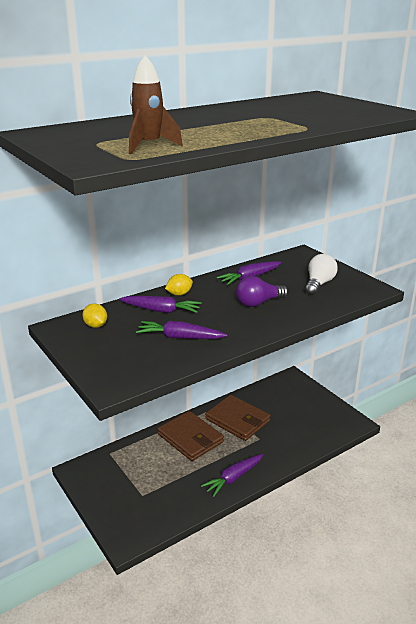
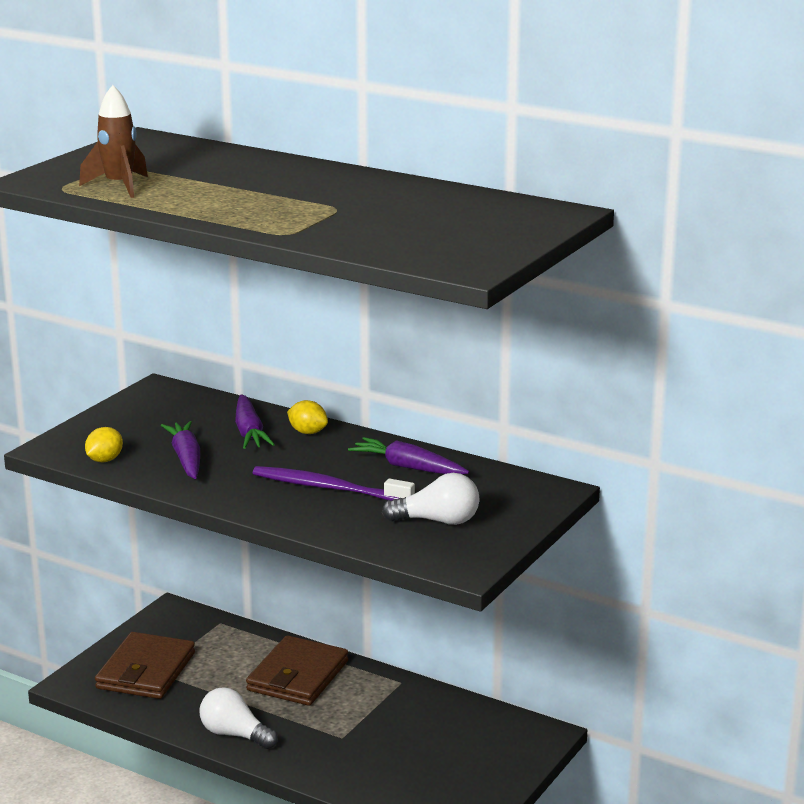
camera: 65 degrees right, 5 degrees down
(95, 325) = (178, 406): yellow lemon -> yellow lemon (105, 460)
(233, 478) = (235, 734): purple carrot -> white light bulb
(237, 420) = (374, 706): brown wallet -> brown wallet (146, 671)
(258, 303) = (328, 488): purple light bulb -> purple toothbrush

